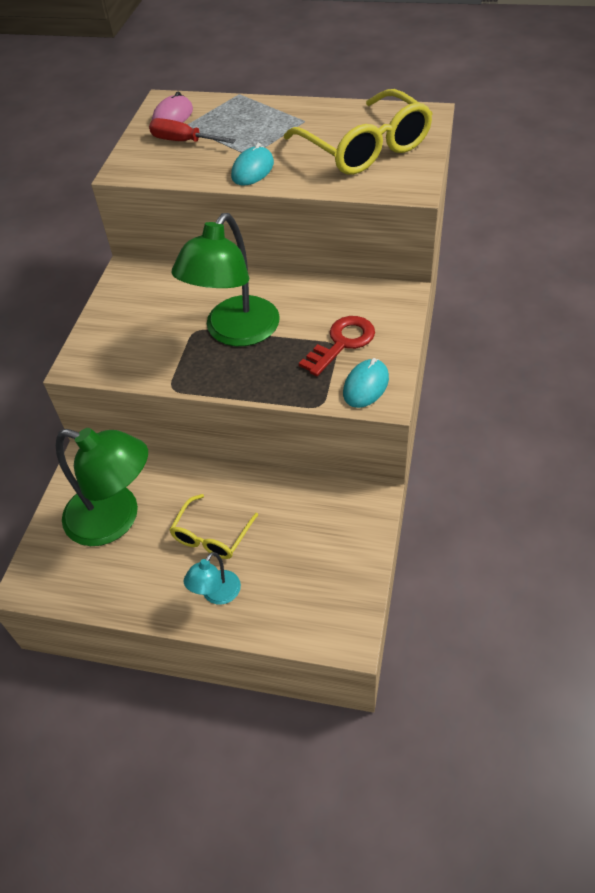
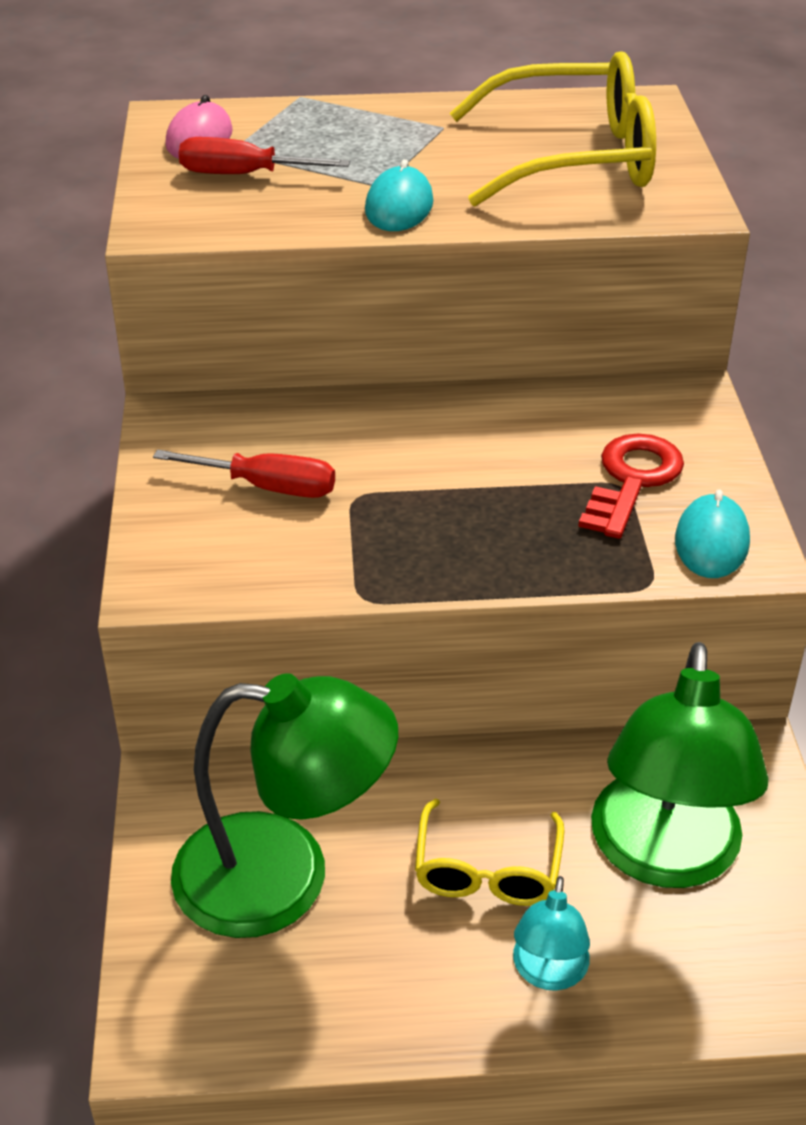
camera: 20 degrees left, 10 degrees down
(155, 318) = (267, 487): none -> red screwdriver
(235, 332) = (431, 490): green lamp -> green lamp (664, 856)
(365, 148) = (574, 158): yellow glasses -> yellow glasses turned 45 degrees counterclockwise

